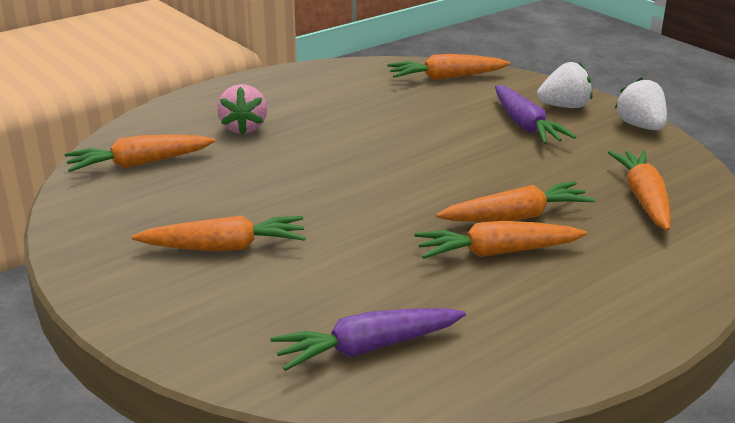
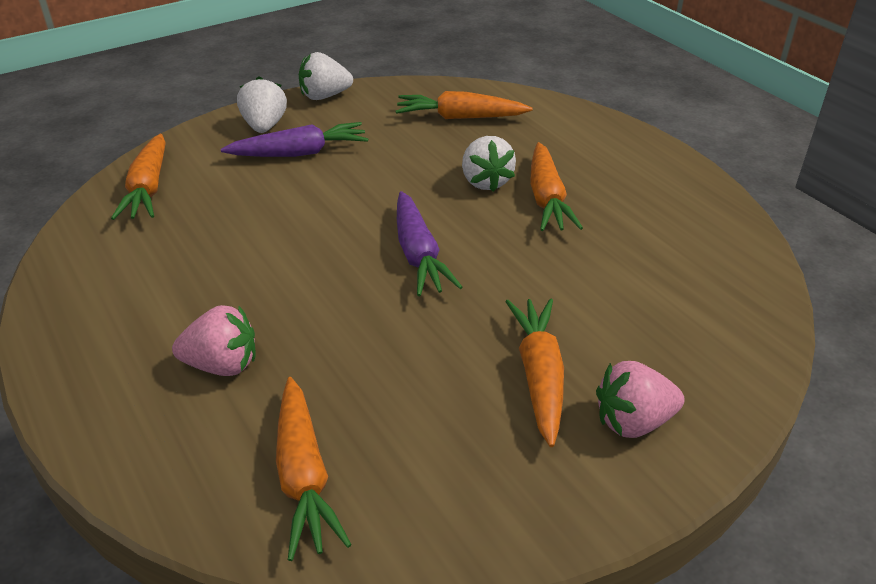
camera: 85 degrees left, 10 degrees up
(166, 291) = (633, 422): none -> pink strawberry
(368, 348) = (702, 279): purple carrot -> purple carrot (418, 254)
(515, 217) = (485, 182): orange carrot -> white strawberry

